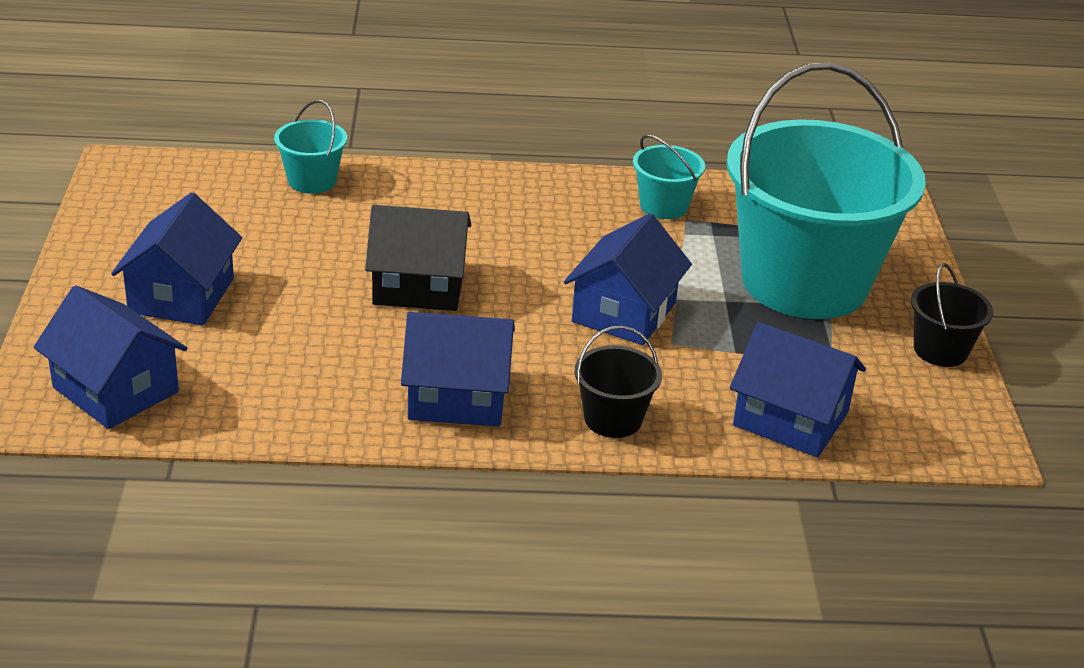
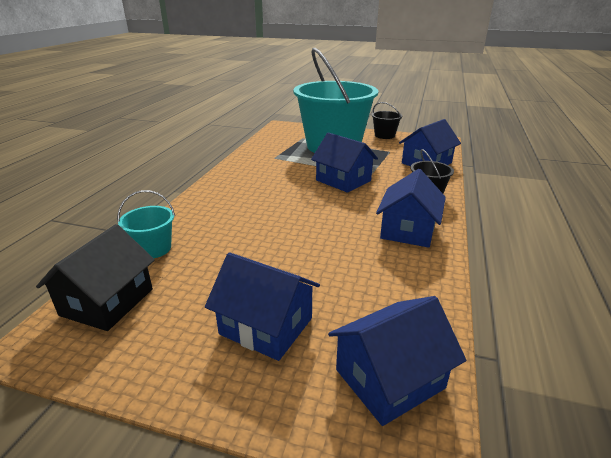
camera: 70 degrees left, 5 degrees down
(419, 286) = (298, 227): black house -> black house (107, 302)
(663, 206) = (261, 160): turquoise bucket -> none

